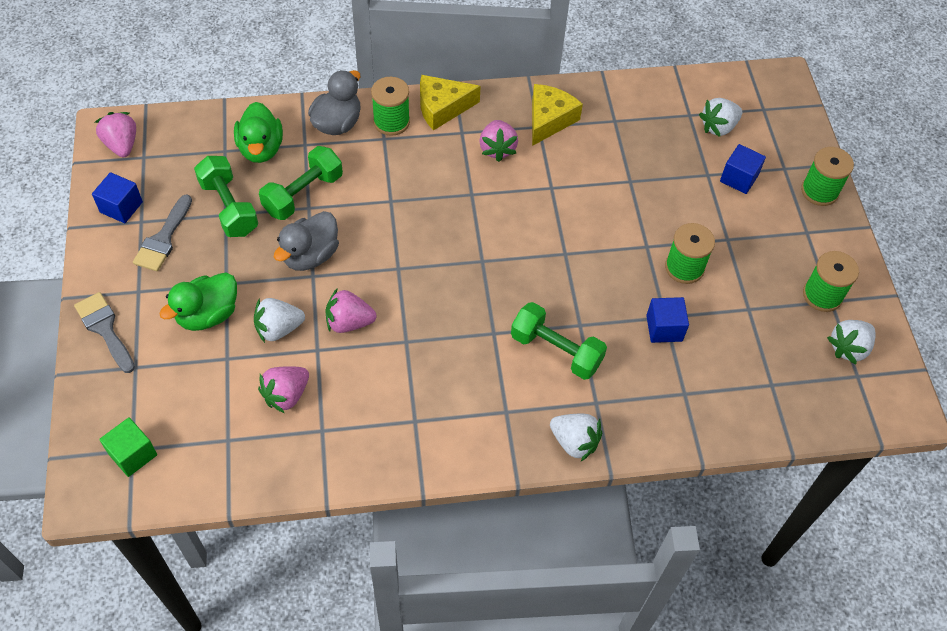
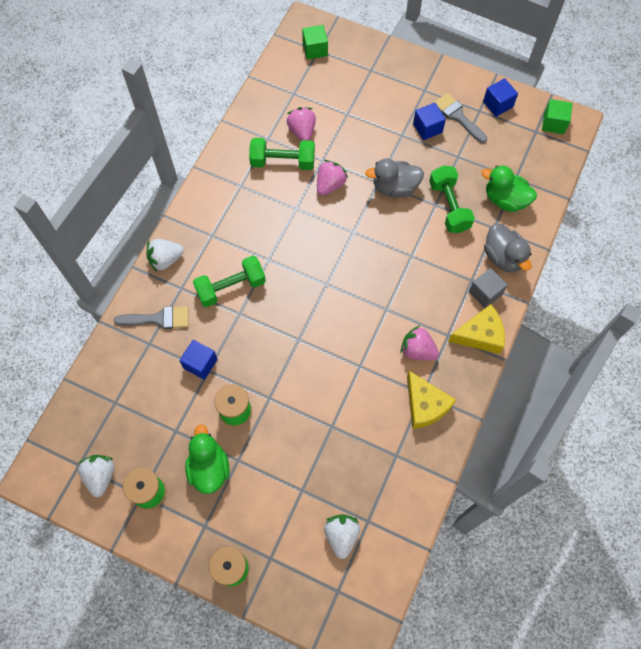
camera: 125 degrees right, 10 degrees up
(105, 329) = (407, 65): grey brush -> grey brush (158, 319)
(122, 145) = (553, 123): pink strawberry -> green cube
(208, 315) = (384, 116): green duck -> green duck (209, 468)
(229, 207) = (462, 160): green dumbbell -> green dumbbell (282, 162)
(279, 329) = (350, 147): white strawberry -> none
(310, 255) = (395, 187): grey duck -> grey duck turned 75 degrees counterclockwise
(391, 122) = (485, 293): green spool -> grey cube
(442, 108) = (480, 335): yellow cheese -> yellow cheese turned 60 degrees clockwise
(739, 178) = (283, 512): blue cube -> blue cube (427, 128)

